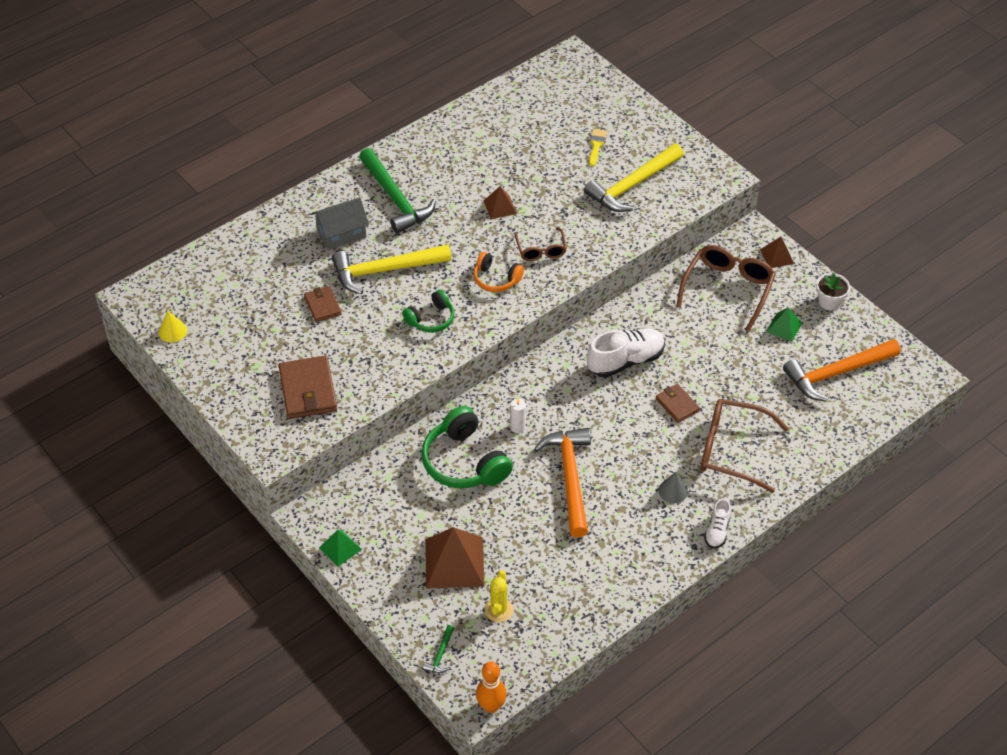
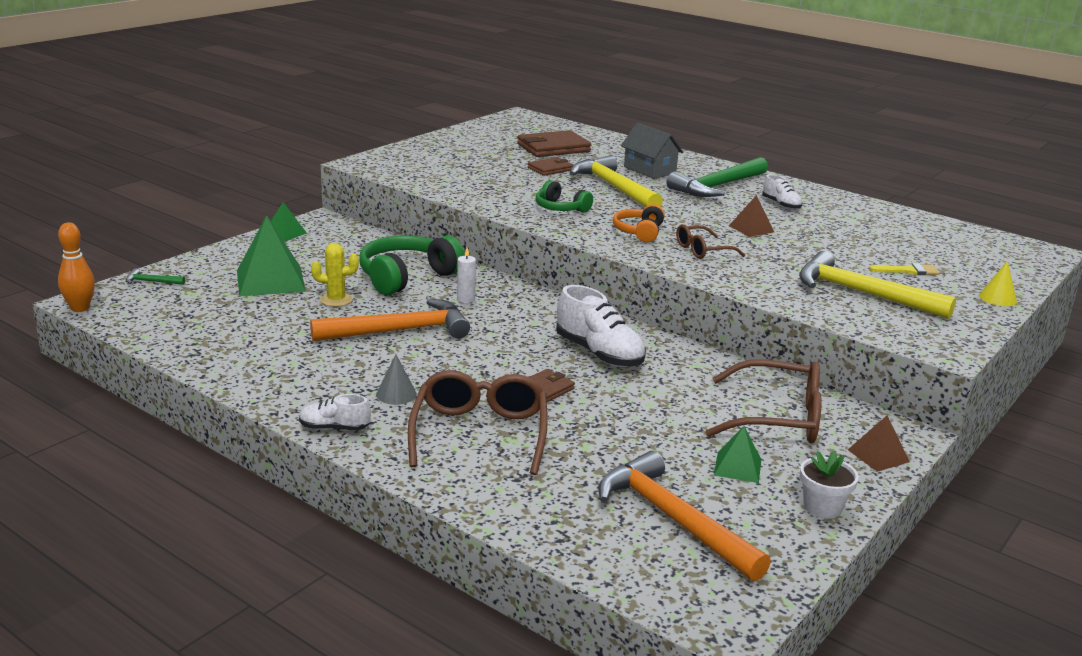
camera: 75 degrees right, 25 degrees down
(172, 331) = (488, 127): yellow cone -> yellow cone (997, 298)
(308, 390) = (440, 170): brown wallet -> brown wallet (553, 148)
(449, 171) = (781, 205): none -> white shoe
(454, 562) = (270, 281): brown pyramid -> green pyramid
(498, 610) = (207, 304): yellow cactus -> yellow cactus (336, 300)

